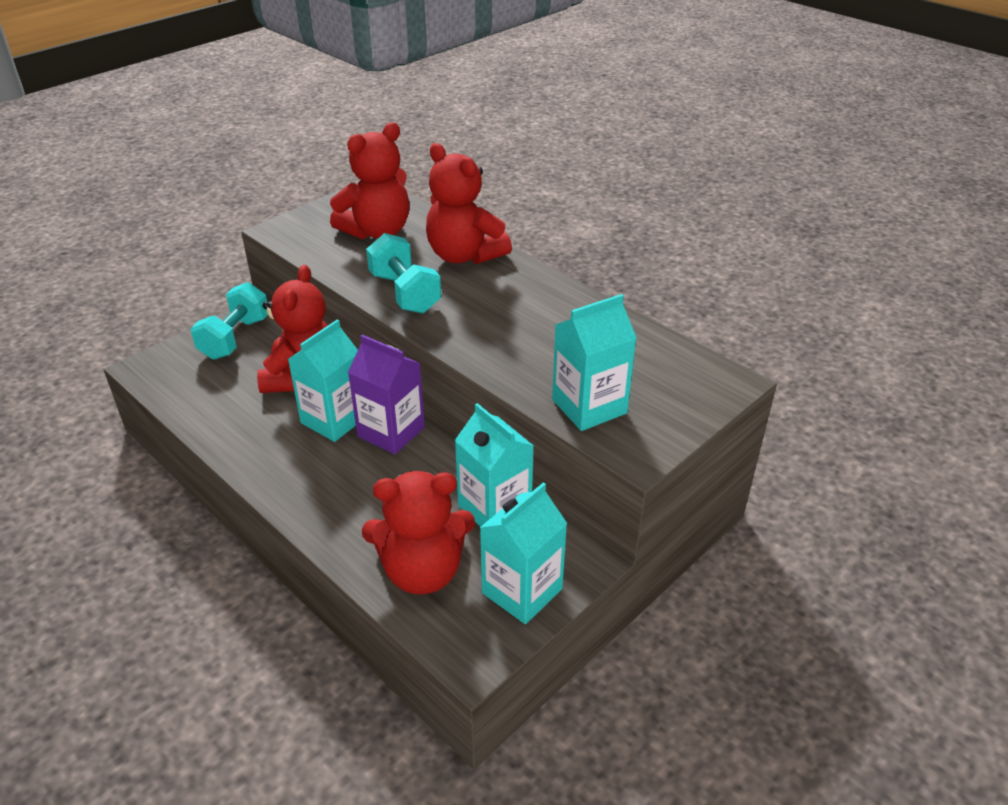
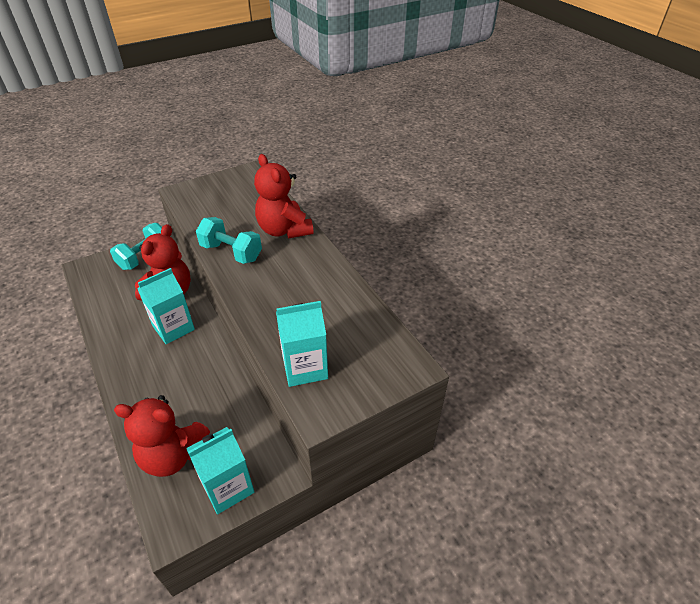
camera: 15 degrees right, 5 degrees up
(377, 231) = (239, 202): red teddy bear -> none
(391, 432) = (203, 344): purple carton -> none
(405, 293) = (231, 252): turquoise dumbbell -> turquoise dumbbell turned 45 degrees counterclockwise
(494, 508) = (240, 417): turquoise carton -> none

